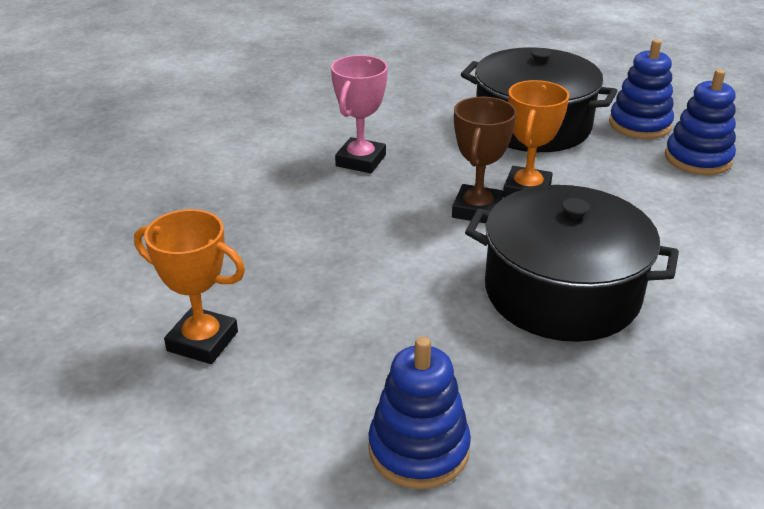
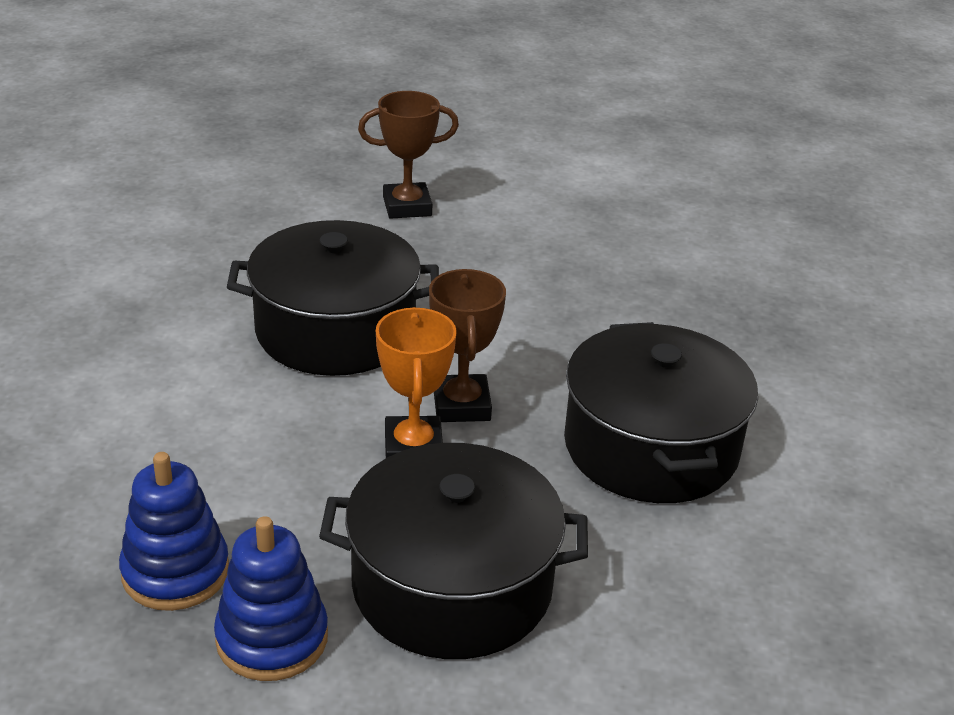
camera: 155 degrees right, 0 degrees up
(202, 341) = (615, 234): orange trophy -> none
(361, 161) = (651, 447): pink trophy -> black pot
(418, 449) = (407, 206): blue stacking toy -> brown trophy

